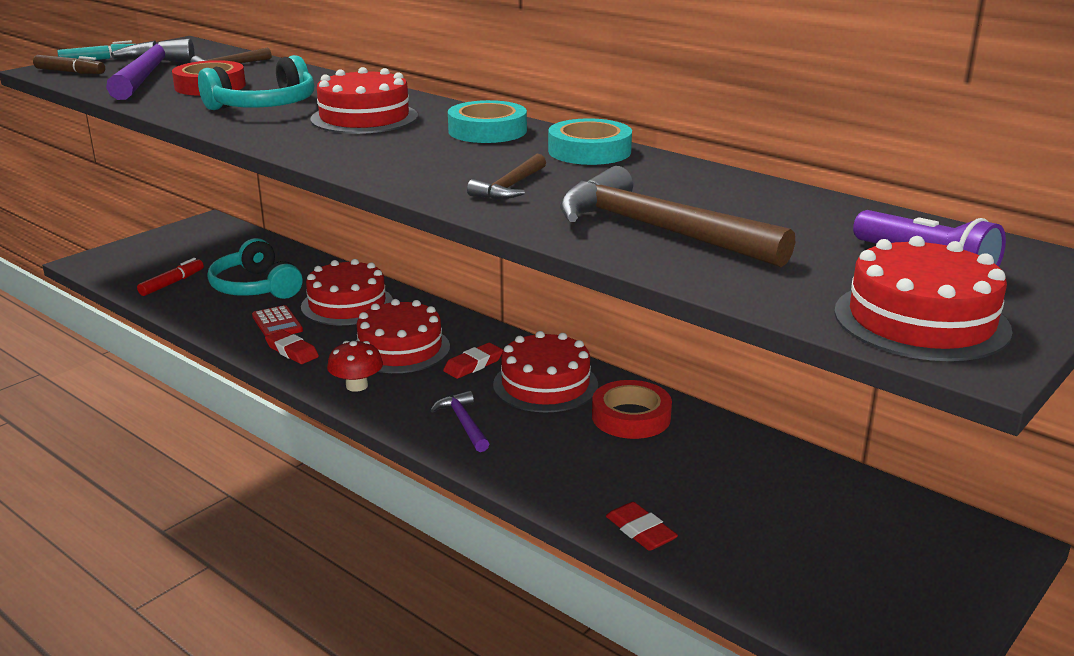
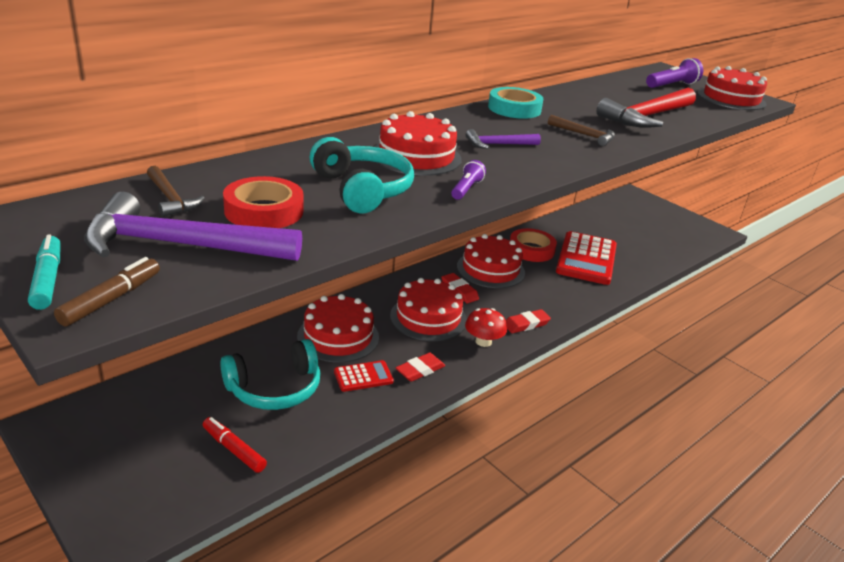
camera: 85 degrees left, 5 degrees up
(279, 137) = (466, 189): none -> purple flashlight
(463, 423) = (537, 304): purple hammer -> purple hammer (498, 144)
(487, 131) = (464, 125): turquoise tape -> none
(634, 470) = (586, 259): none -> red calculator
(640, 531) = (640, 267): red eraser -> red eraser (526, 324)
(658, 230) = (647, 116): brown hammer -> red hammer

